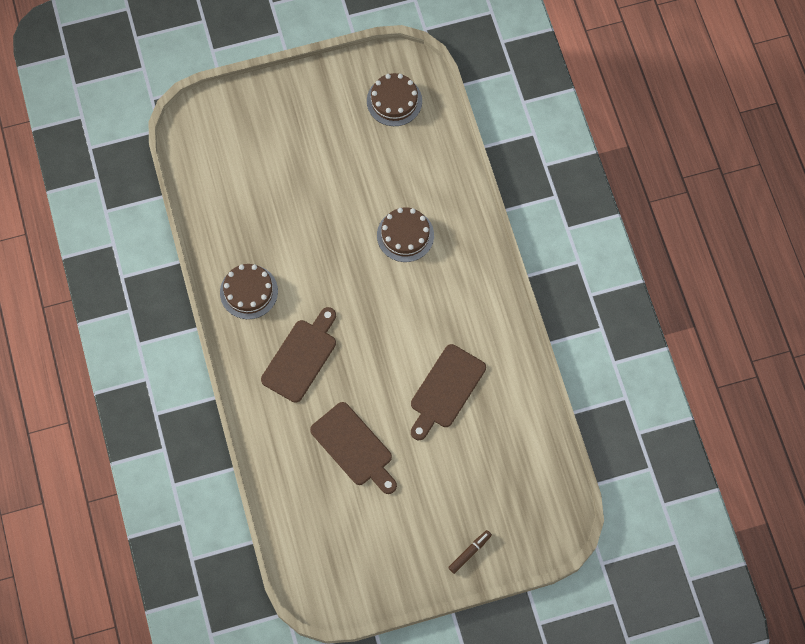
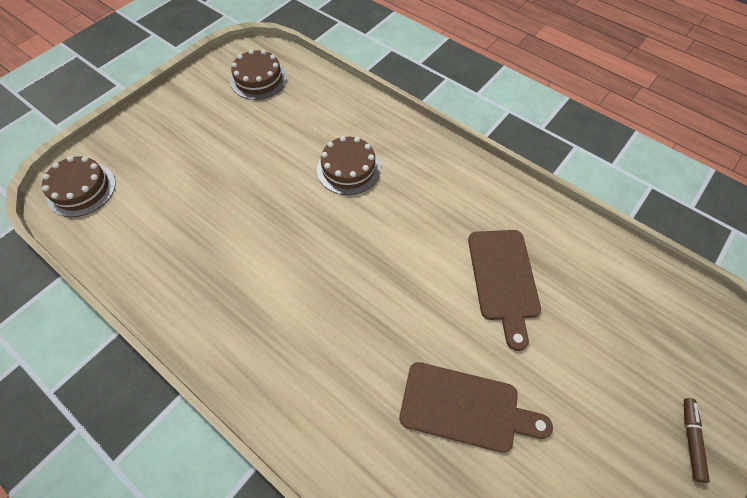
camera: 35 degrees left, 10 degrees down
(249, 291) = (222, 313): brown cake -> brown cake (81, 189)
(301, 357) = (330, 345): brown cutting board -> none

